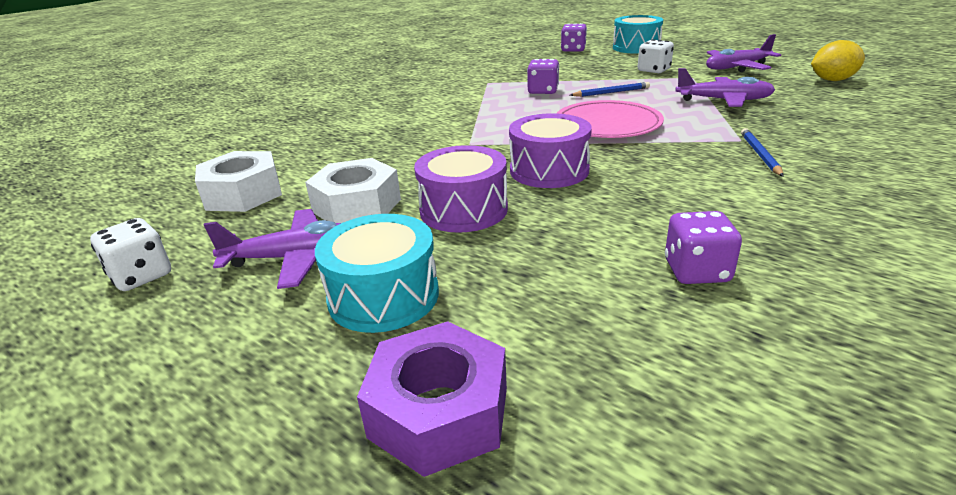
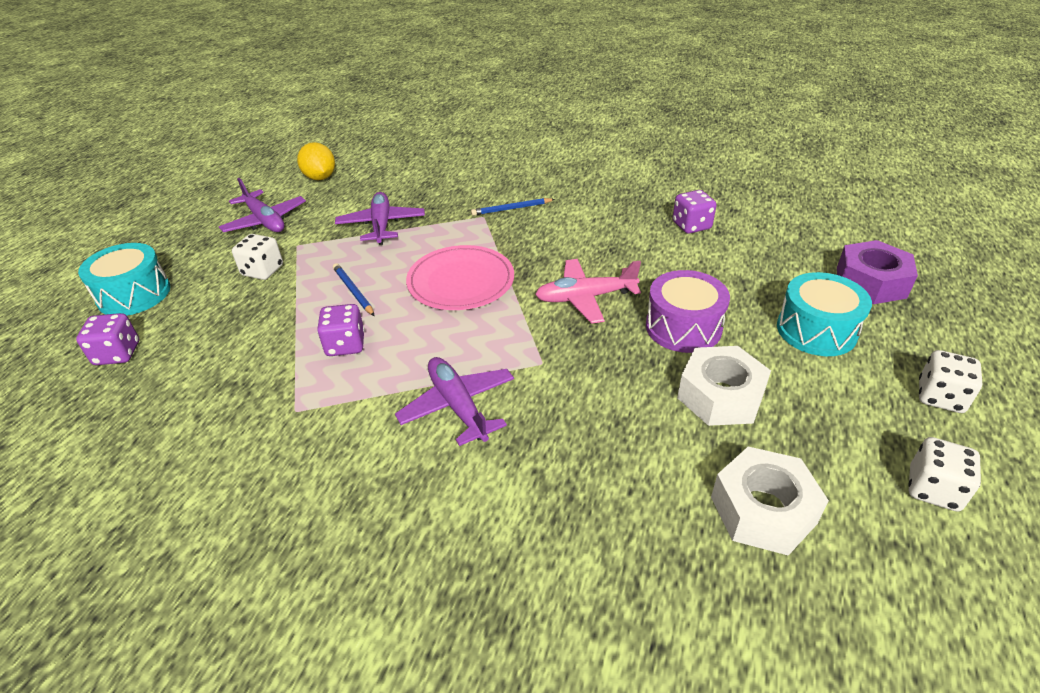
camera: 110 degrees left, 10 degrees up
(193, 344) = (940, 397): none -> white dice
(297, 258) = (820, 395): purple plane -> purple plane (458, 406)
(549, 170) = (585, 298): purple drum -> pink plane

